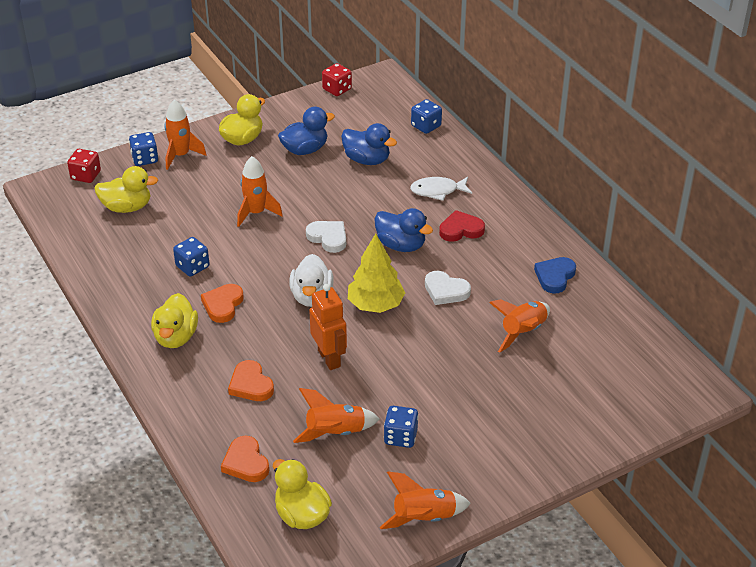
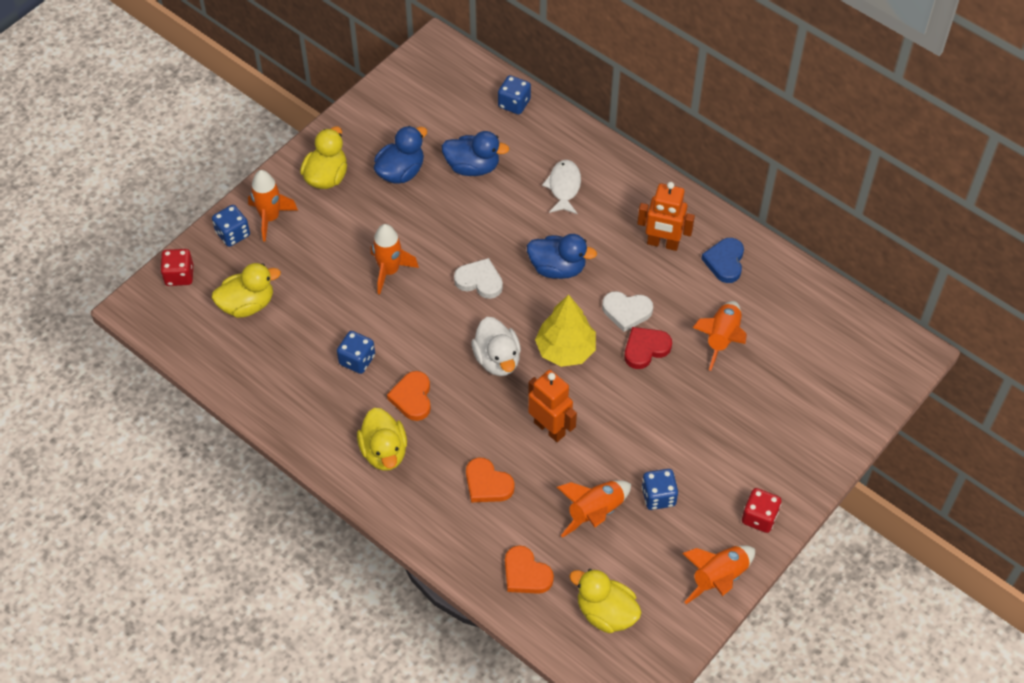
camera: 20 degrees left, 15 degrees up
(337, 89) = (396, 78): red dice -> red dice (759, 517)
(437, 191) = (564, 187): white fish -> white fish turned 120 degrees clockwise
(461, 229) = (609, 230): red heart -> red heart (645, 349)
(504, 250) = (662, 243): none -> orange robot

